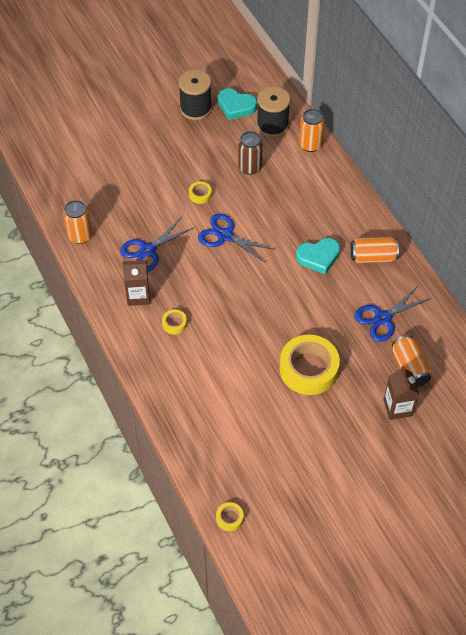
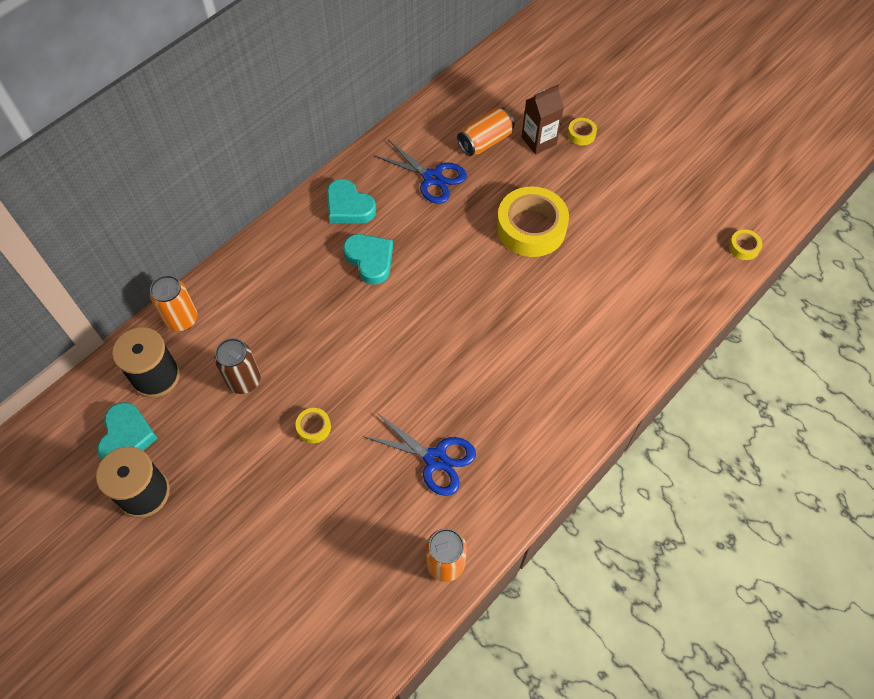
camera: 110 degrees left, 5 degrees up
(138, 296) = (513, 443): brown carton -> none
(174, 324) = (535, 384): yellow tape -> yellow tape (581, 134)
(225, 236) = (374, 372): blue scissors -> none
(373, 257) = (349, 206): orange can -> turquoise heart

